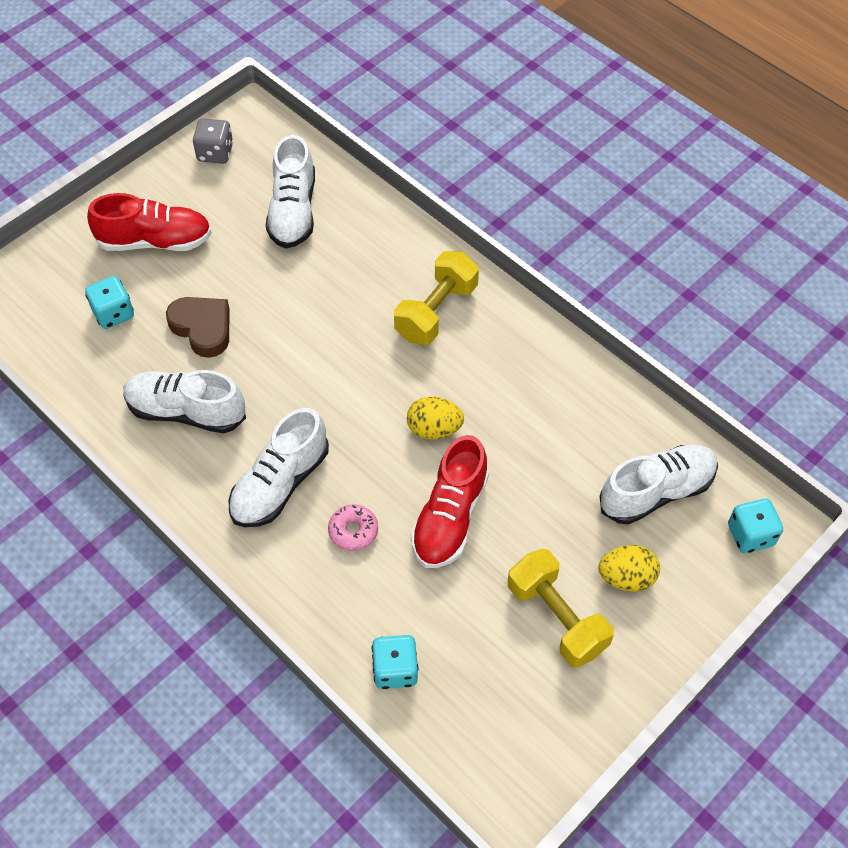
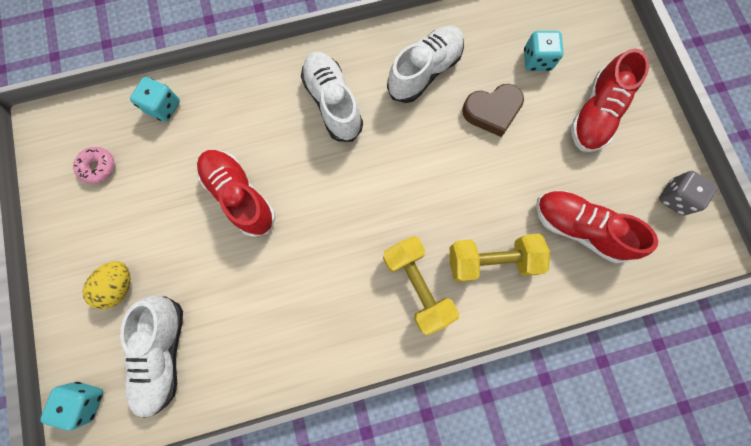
camera: 120 degrees right, 20 degrees up
(293, 211) = (578, 228): white shoe -> red shoe
(353, 531) = (270, 130): pink donut -> pink donut (98, 167)
(434, 429) = (313, 224): yellow egg -> none
(556, 618) = (126, 221): yellow dumbbell -> yellow dumbbell (491, 260)

